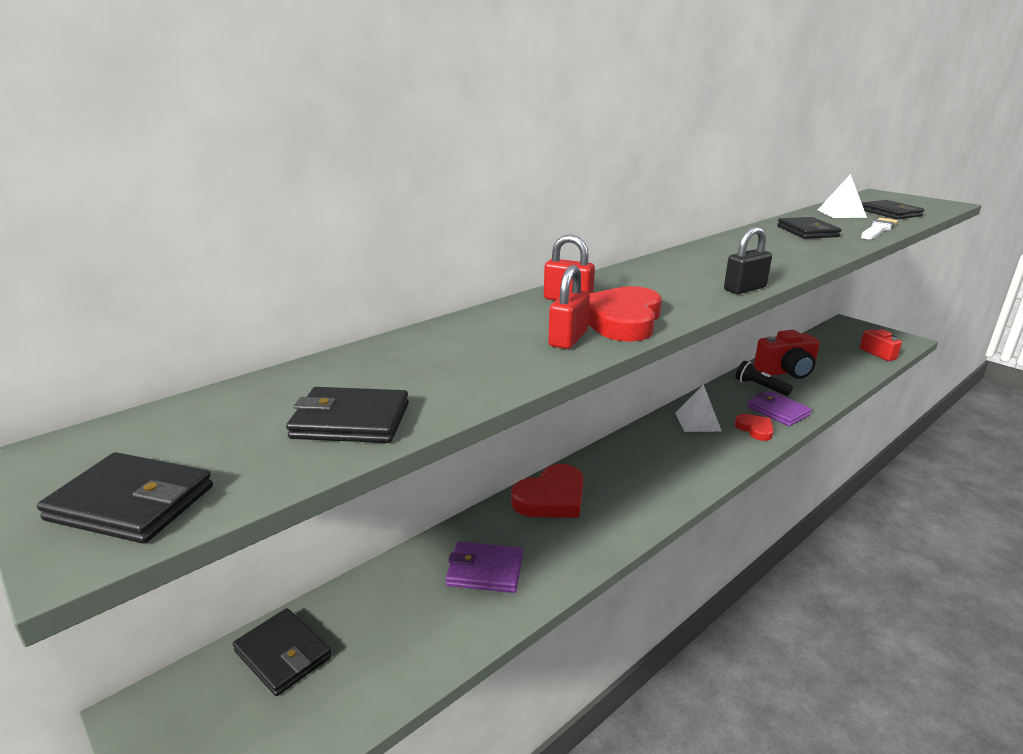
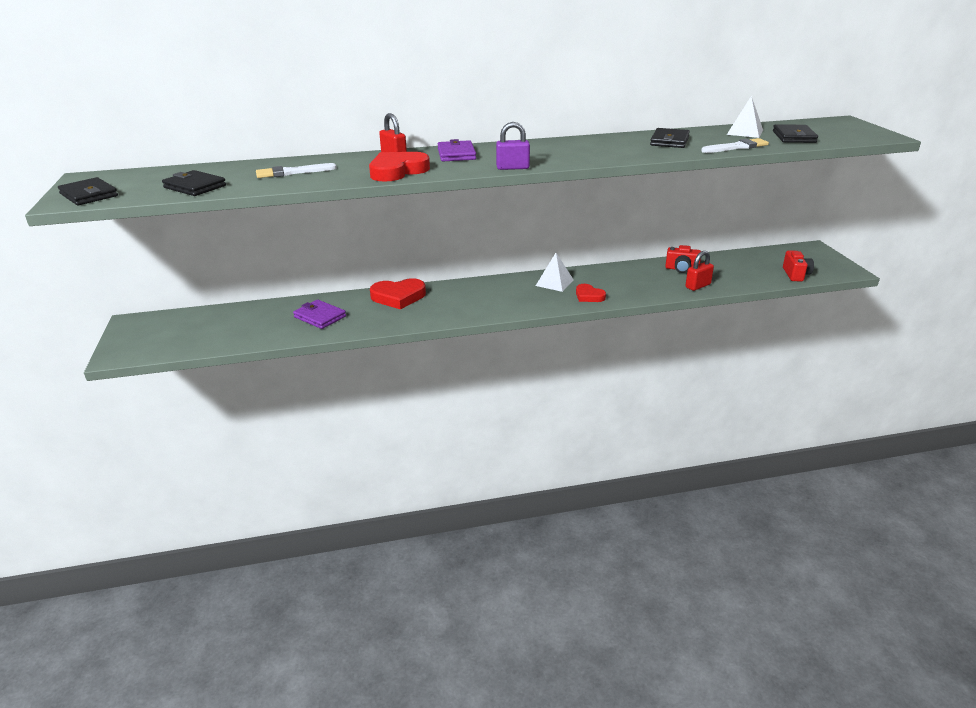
camera: 30 degrees right, 5 degrees up
(283, 654) = (198, 320): black wallet -> none
(472, 353) = (292, 172): none -> white brush
(568, 339) = (349, 174): red padlock -> red padlock (698, 286)
(744, 289) = (512, 168): black padlock -> purple padlock
(755, 429) = (589, 296): red heart -> red heart turned 135 degrees clockwise
(760, 387) = (640, 274): black flashlight -> none
(778, 411) = (626, 290): purple wallet -> purple wallet (456, 154)
(786, 372) = (681, 269): red camera -> red camera, size x0.65

